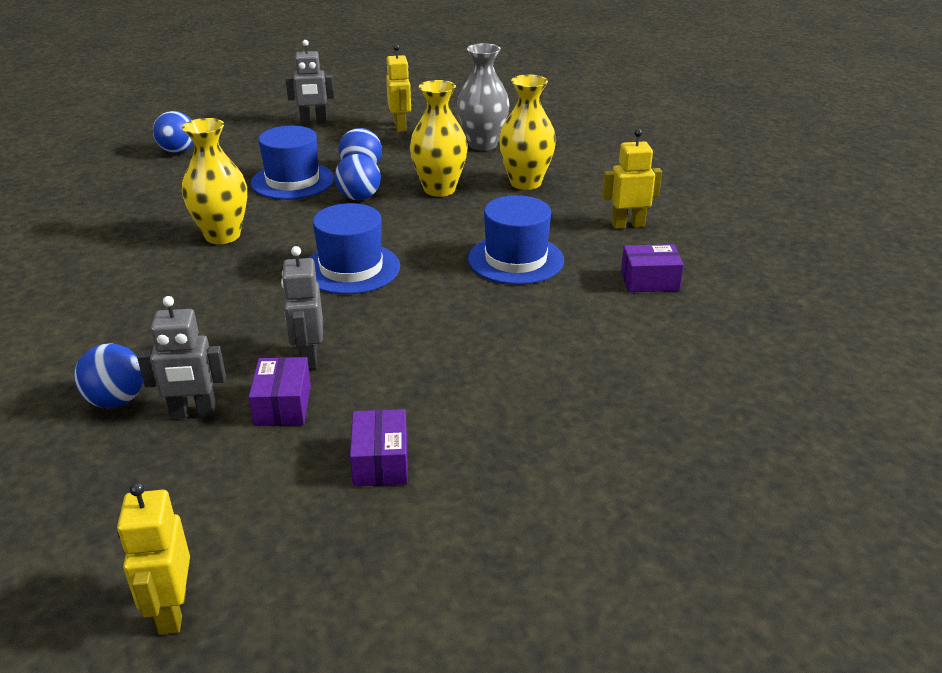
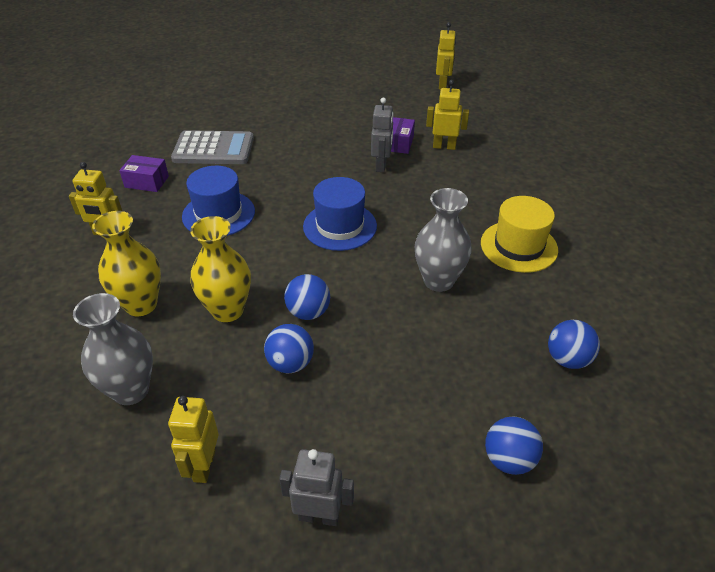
camera: 165 degrees left, 10 degrees up
(112, 279) = (519, 246): none -> yellow hat
(116, 401) = (486, 158): blue ball -> blue ball (567, 359)
(193, 413) = (444, 146): grey robot -> yellow robot
(222, 235) = (438, 281): yellow vase -> grey vase
(292, 181) = (369, 356): blue hat -> none
(380, 462) = (357, 114): purple box -> none
(603, 342) = (213, 149): none -> grey calculator

